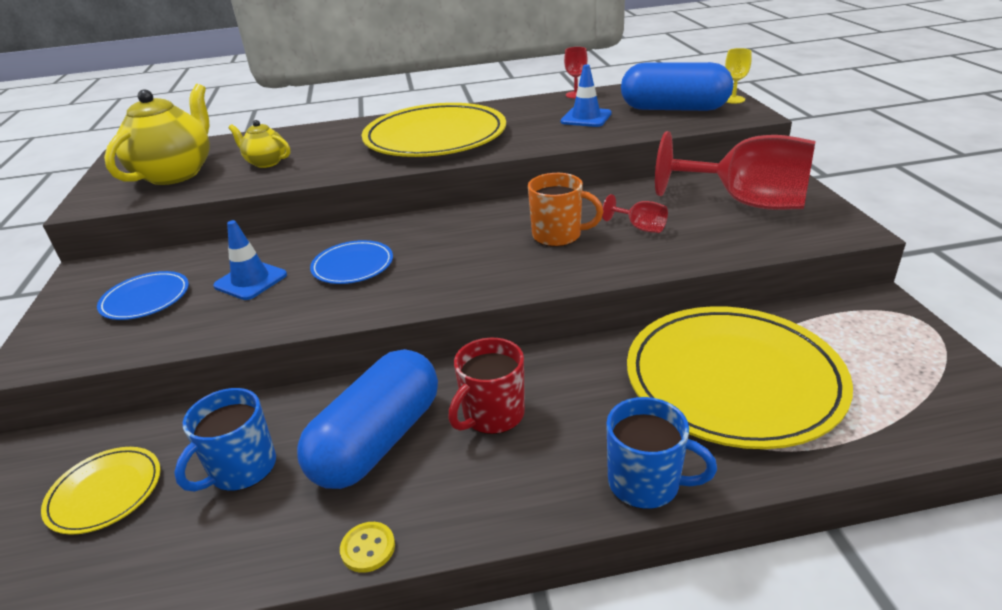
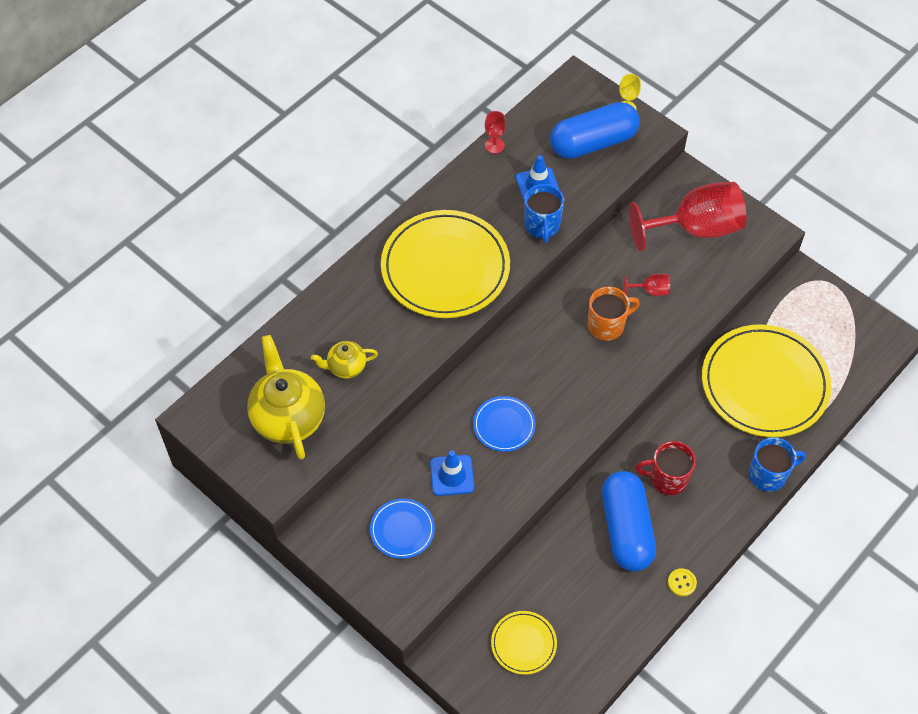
camera: 40 degrees left, 25 degrees up
(241, 469) = (576, 588): blue mug -> blue mug (542, 226)
(492, 415) = (667, 479): red mug -> red mug turned 90 degrees clockwise

